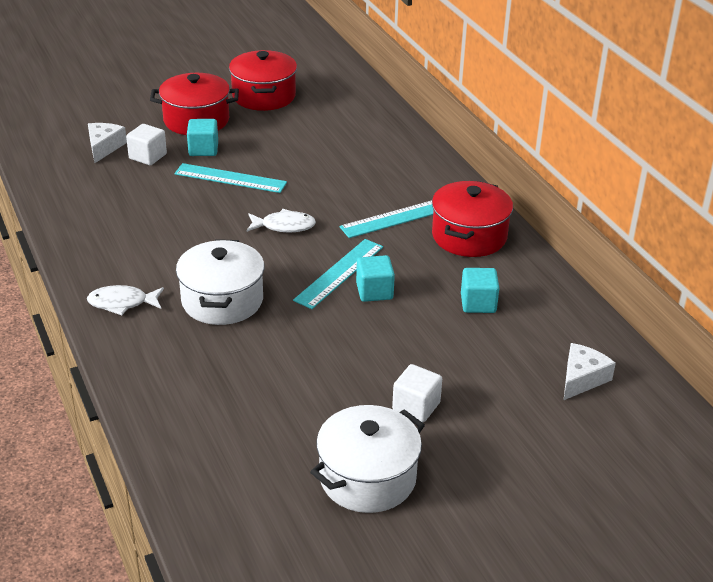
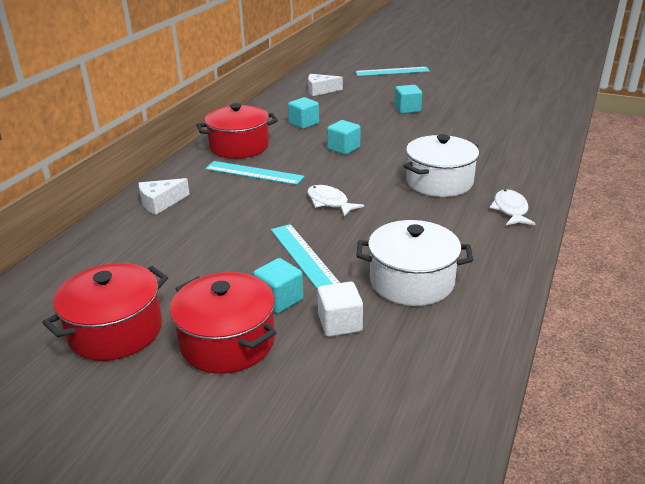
camera: 130 degrees left, 5 degrees down
(104, 147) = (368, 366): white cheese -> white cheese (161, 203)
(122, 303) = (510, 210): white fish -> white fish turned 135 degrees counterclockwise
(339, 273) = (345, 164): turquoise ruler -> turquoise ruler (392, 72)
(367, 478) = (466, 102): white pot -> white pot (411, 281)
(416, 406) = (407, 109): white cube -> turquoise cube

